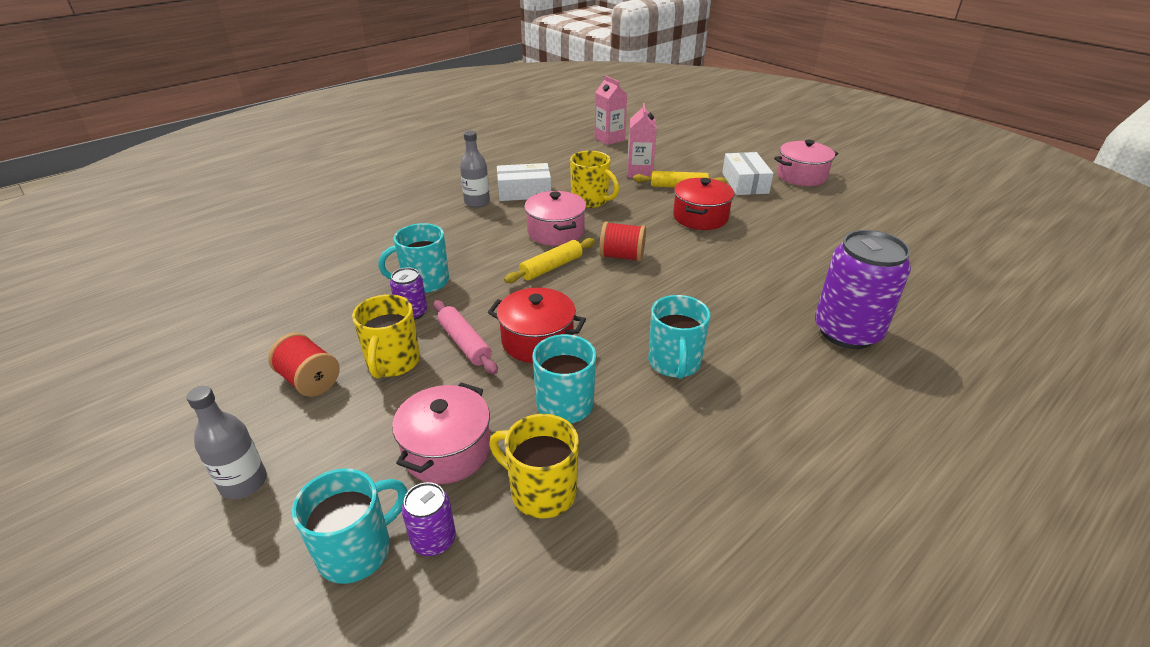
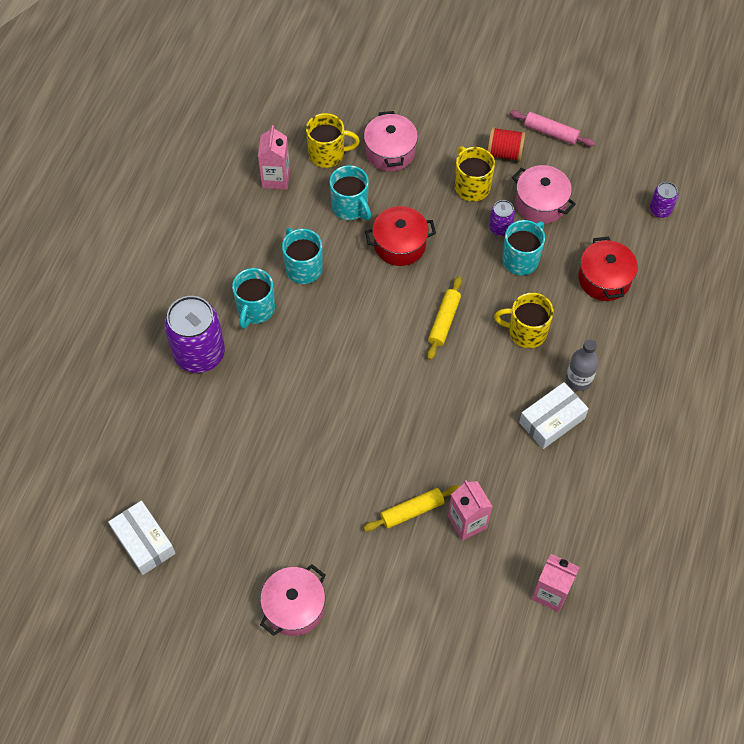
camera: 150 degrees right, 25 degrees up
(244, 483) = (469, 93): grey bottle -> none
(357, 550) = (387, 94): turquoise mug -> turquoise mug (255, 309)
(434, 540) = (359, 112): purple can -> purple can (660, 210)
(464, 343) = (443, 220): pink rolling pin -> pink rolling pin (551, 133)
(555, 232) = (474, 369): pink pot -> pink pot (540, 203)
(590, 200) = (480, 437): yellow mug -> yellow mug (526, 332)
(622, 256) = (399, 363): red spool -> none
(649, 491) = (276, 178): none -> pink carton
(700, 217) = (364, 459): red pot -> red pot (604, 279)
(745, 183) = (348, 556): white box -> white box (144, 541)

